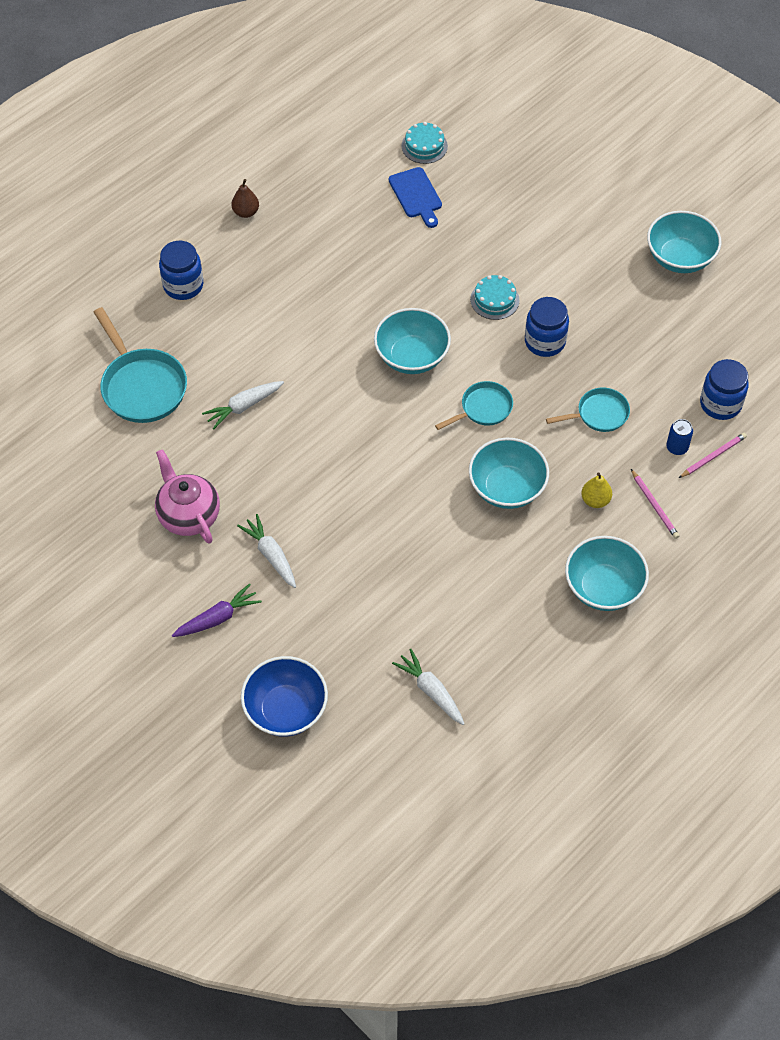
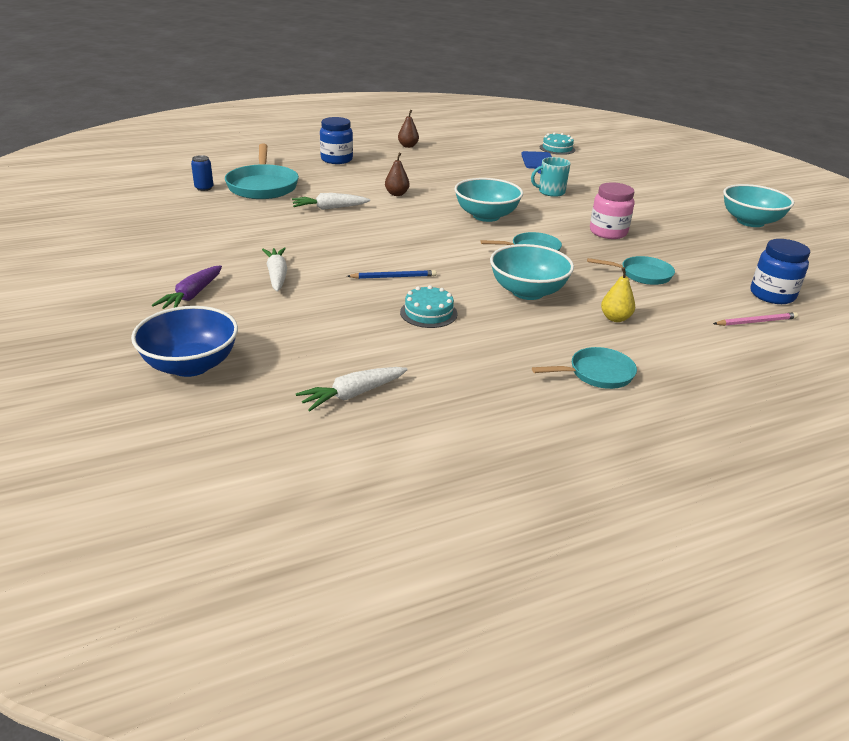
camera: 20 degrees right, 25 degrees down
(188, 515) = (231, 242): pink teapot -> none
(217, 618) = (192, 295): purple carrot -> purple carrot turned 120 degrees clockwise
(296, 345) = (396, 194): none -> brown pear
(377, 513) = (393, 277): none -> blue pencil
(431, 691) = (353, 394): white carrot -> white carrot turned 105 degrees counterclockwise
(457, 271) = (550, 192): none -> turquoise mug
(494, 300) = (574, 208): turquoise cake -> turquoise cake (428, 313)
(545, 342) = (608, 232): blue jar -> pink jar
(603, 587) = (597, 374): turquoise bowl -> turquoise pan
(654, 505) = (679, 336): pink pencil -> none
(677, 447) = (717, 308): blue can -> blue can (204, 188)

